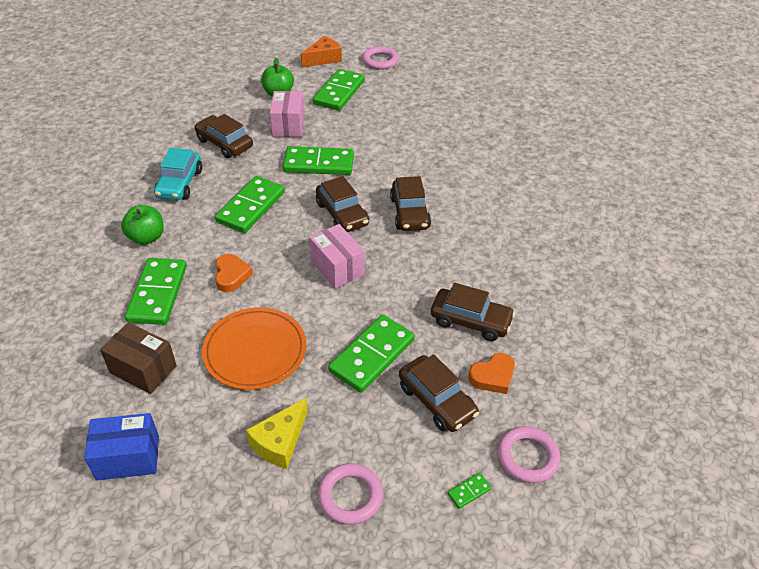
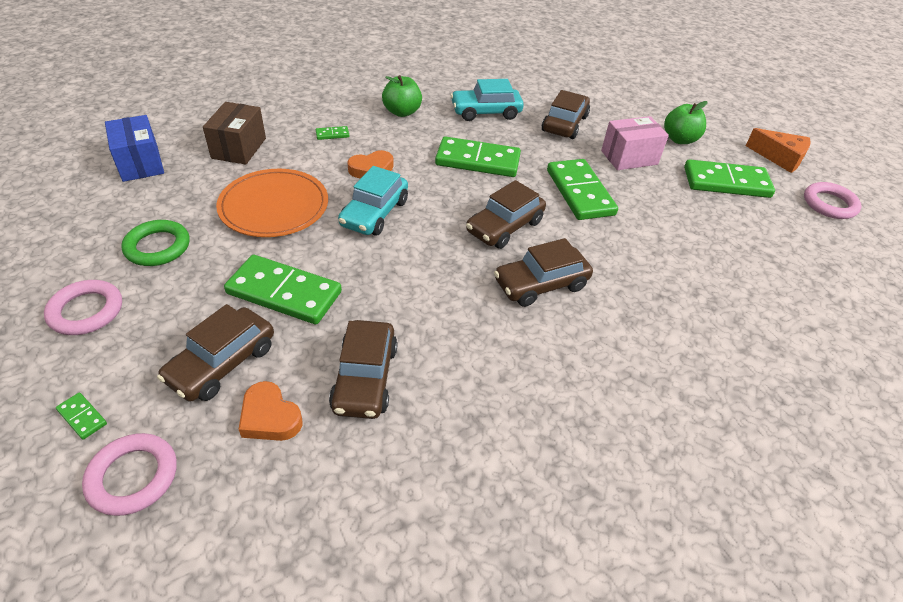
camera: 70 degrees right, 0 degrees up
(158, 293) = (332, 134): green domino -> green domino, size x0.41
(280, 442) = (157, 247): yellow cheese -> green ring
(294, 285) = (374, 213): none -> turquoise car
(337, 268) = (413, 240): pink box -> none

